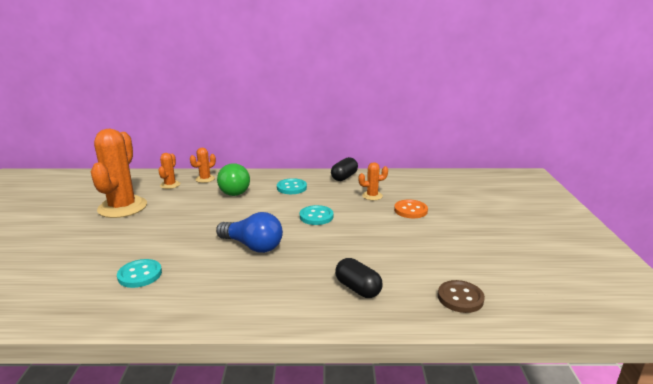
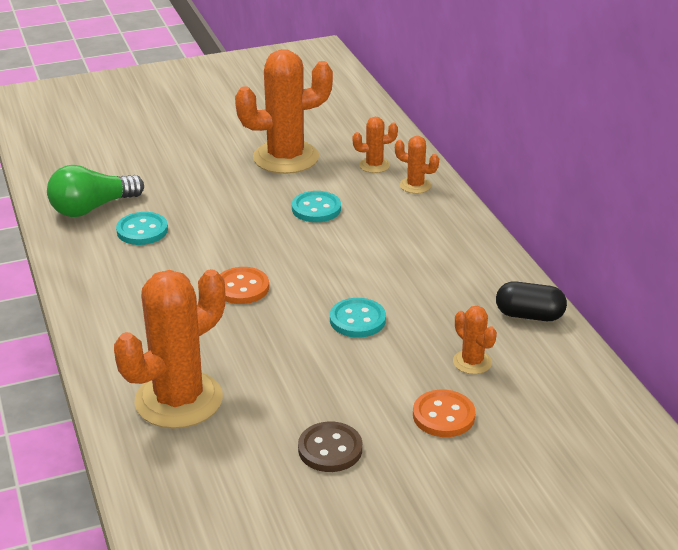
camera: 70 degrees right, 10 degrees up
(234, 190) = (397, 222): green light bulb -> green light bulb (92, 208)
(253, 246) = (242, 288): blue light bulb -> orange button
(291, 188) = (443, 271): turquoise button -> turquoise button (316, 209)
(358, 288) = (179, 400): black capsule -> orange cactus
(460, 298) = (193, 499): brown button -> brown button (330, 449)

